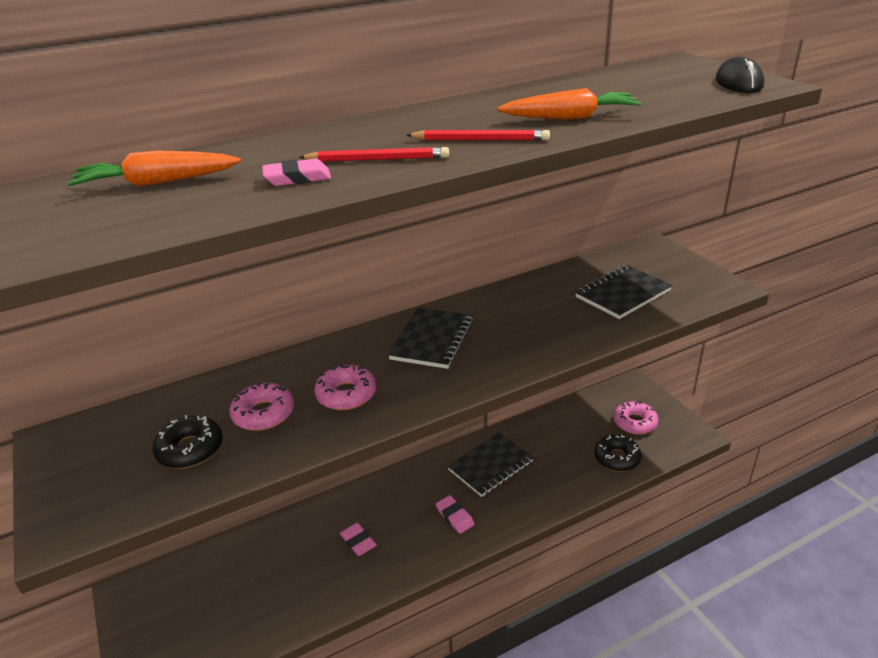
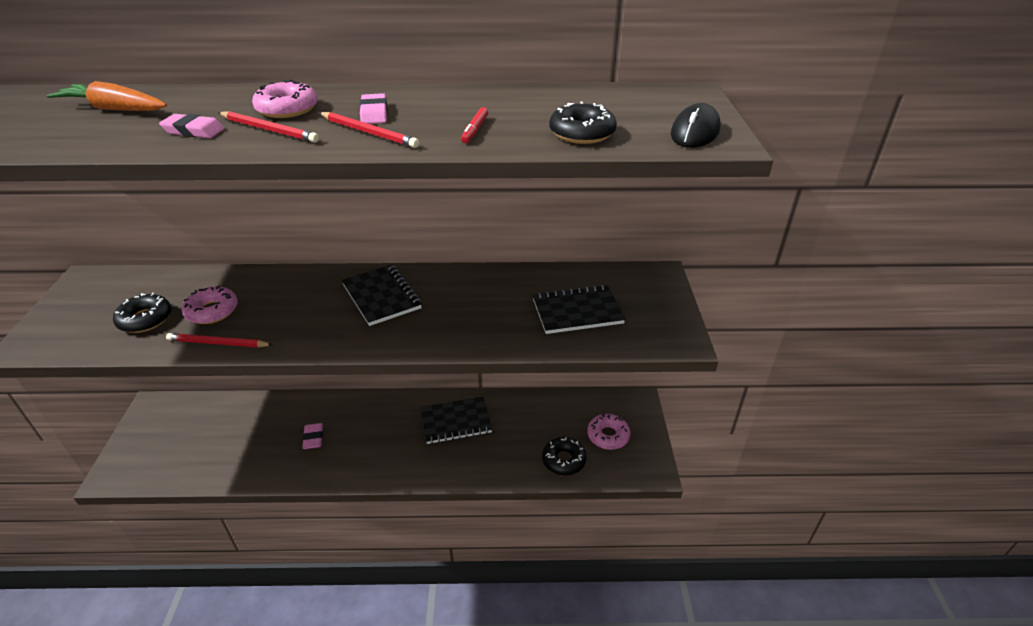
camera: 25 degrees right, 5 degrees up
(310, 439) = (218, 343): none -> red pencil
(346, 394) = (277, 318): pink donut -> pink donut (287, 109)
(432, 340) = (381, 296): black notebook -> black notebook turned 75 degrees counterclockwise
(455, 516) = (394, 450): pink eraser -> pink eraser (374, 113)
(570, 118) = (475, 130): orange carrot -> red marker
(659, 101) = (582, 133): none -> black donut

